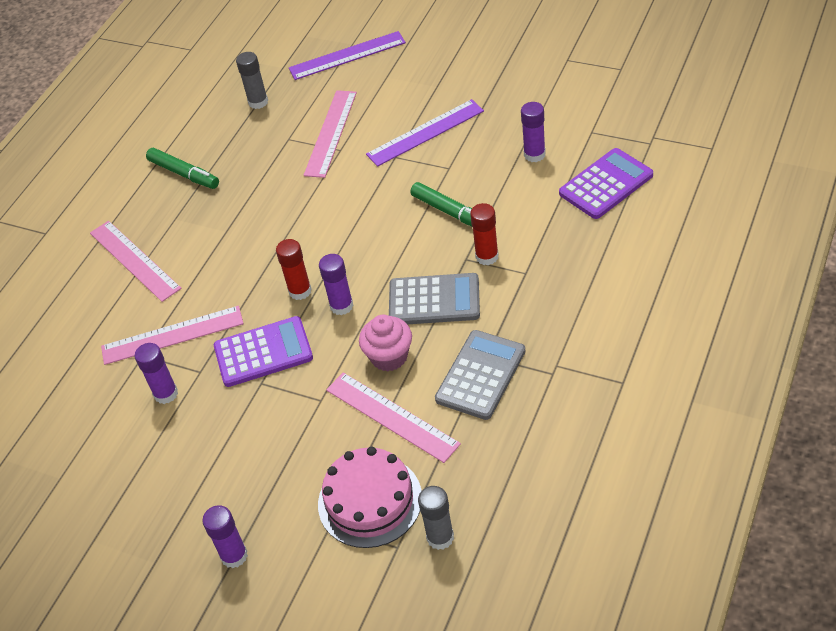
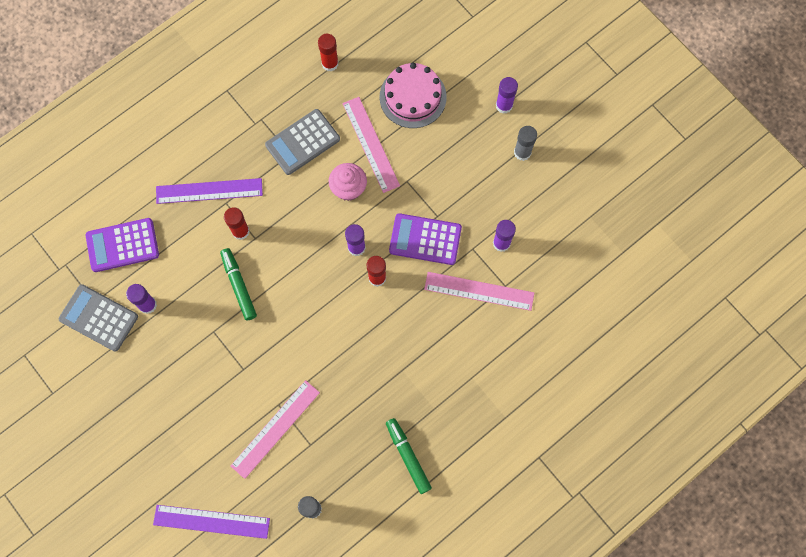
camera: 160 degrees left, 25 degrees up
(134, 260) = (480, 382): pink ruler -> none
(425, 132) = (207, 381): purple ruler -> purple ruler (209, 191)
(434, 300) = (295, 215): grey calculator -> grey calculator (99, 318)
(440, 537) = (387, 54): grey glue stick -> grey glue stick (522, 152)
(512, 483) = (330, 63): none -> red glue stick

